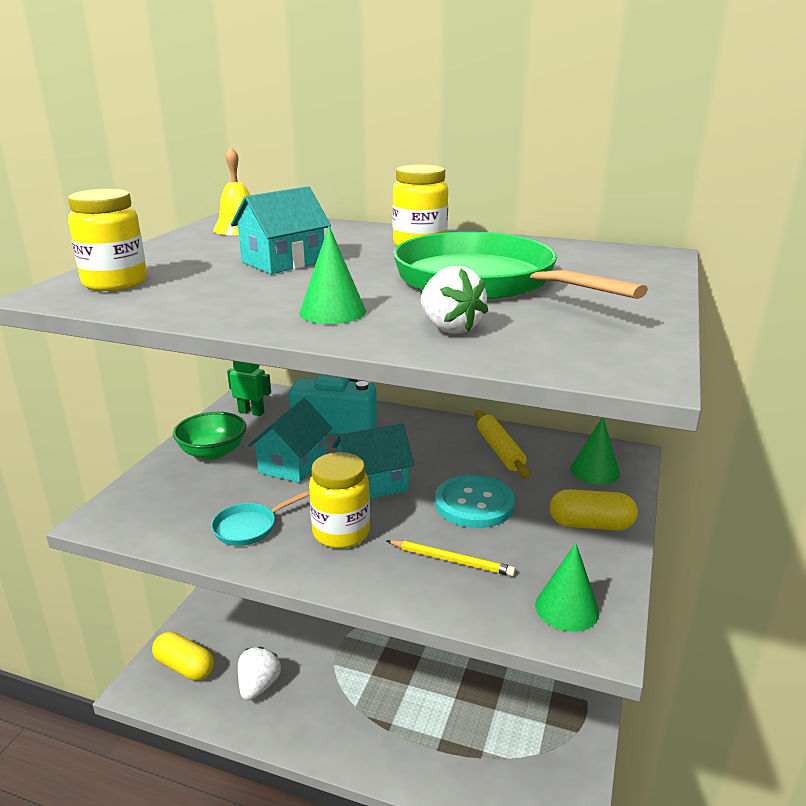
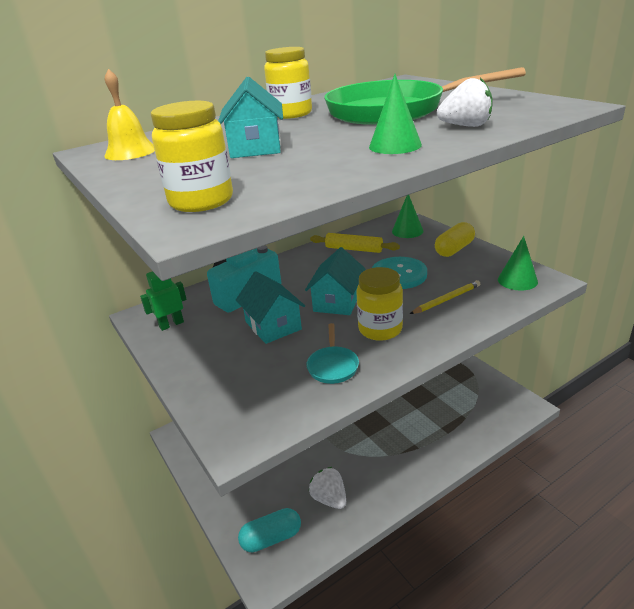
camera: 50 degrees left, 5 degrees up
(185, 667) = (271, 538): yellow capsule -> turquoise capsule
(213, 452) = (206, 358): green bowl -> none

